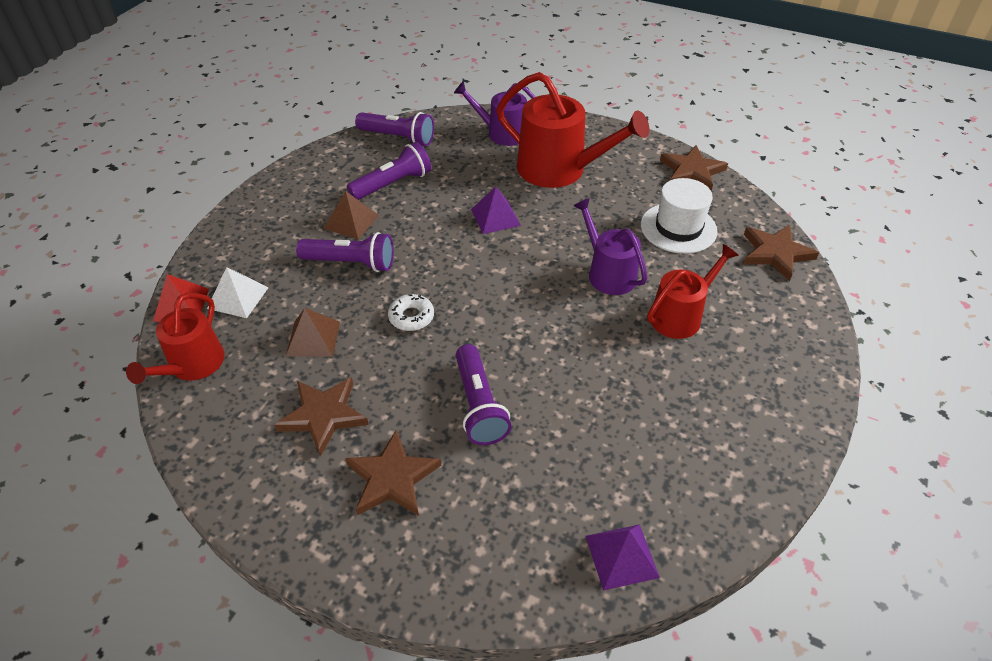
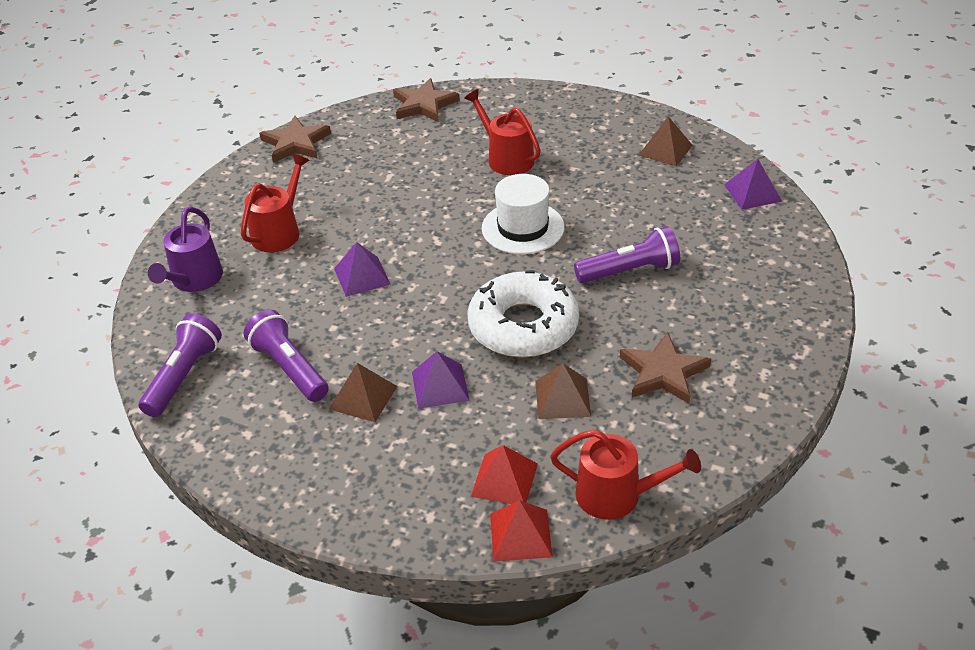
camera: 90 degrees left, 5 degrees down
(238, 298) = (504, 479): white pyramid -> red pyramid
(351, 263) = (440, 386): purple flashlight -> purple pyramid
(392, 478) = (720, 316): brown star -> none
(411, 317) = (523, 326): white donut -> white donut, size x2.25
(559, 169) = (279, 232): red watering can -> red watering can, size x0.62
(608, 273) = (452, 197): purple watering can -> none
(678, 228) = (386, 155): white hat -> white hat (523, 228)
(712, 468) = (665, 150): none -> brown pyramid

